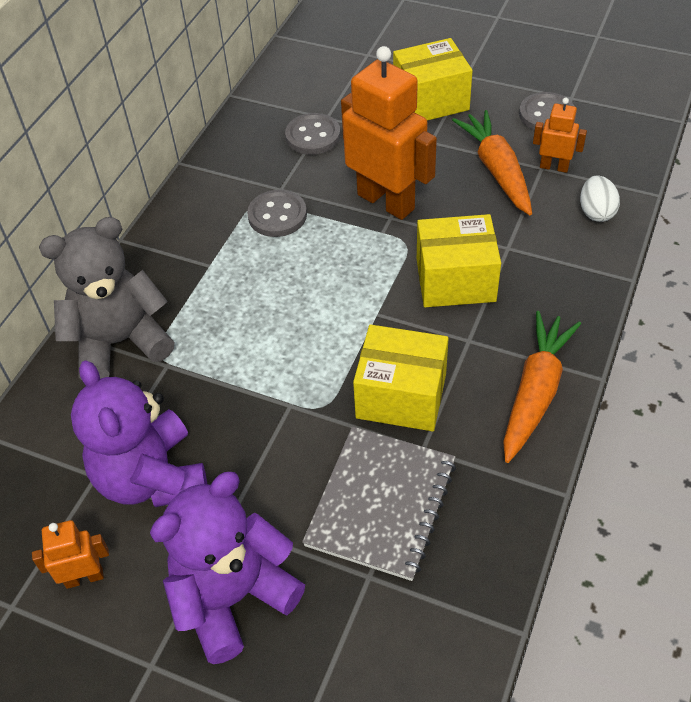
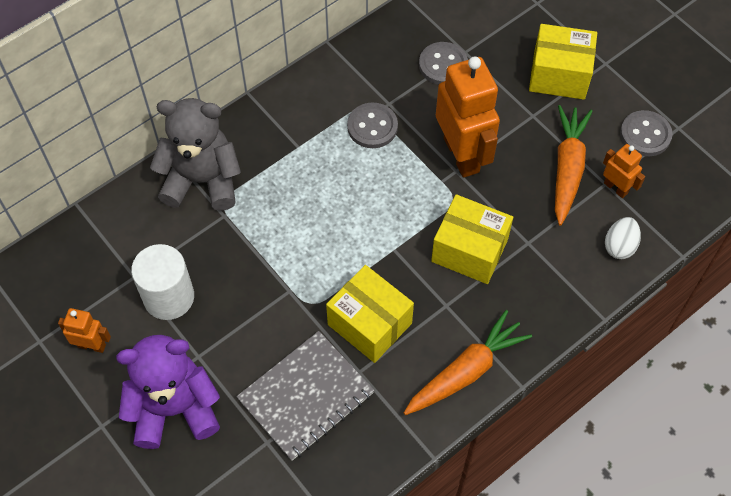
camera: 25 degrees right, 10 degrees up
(151, 478) = (169, 297): purple teddy bear -> white cylinder

